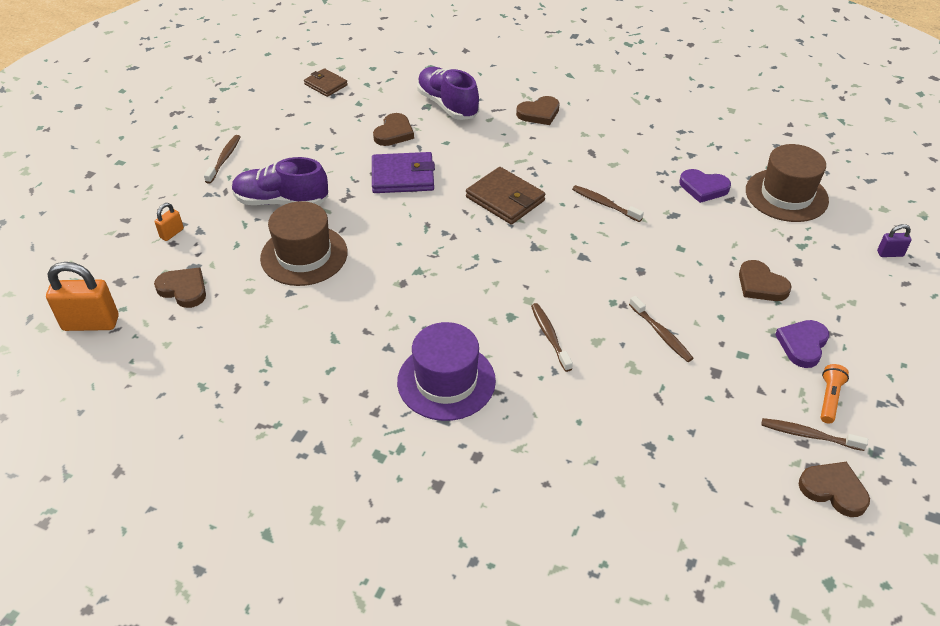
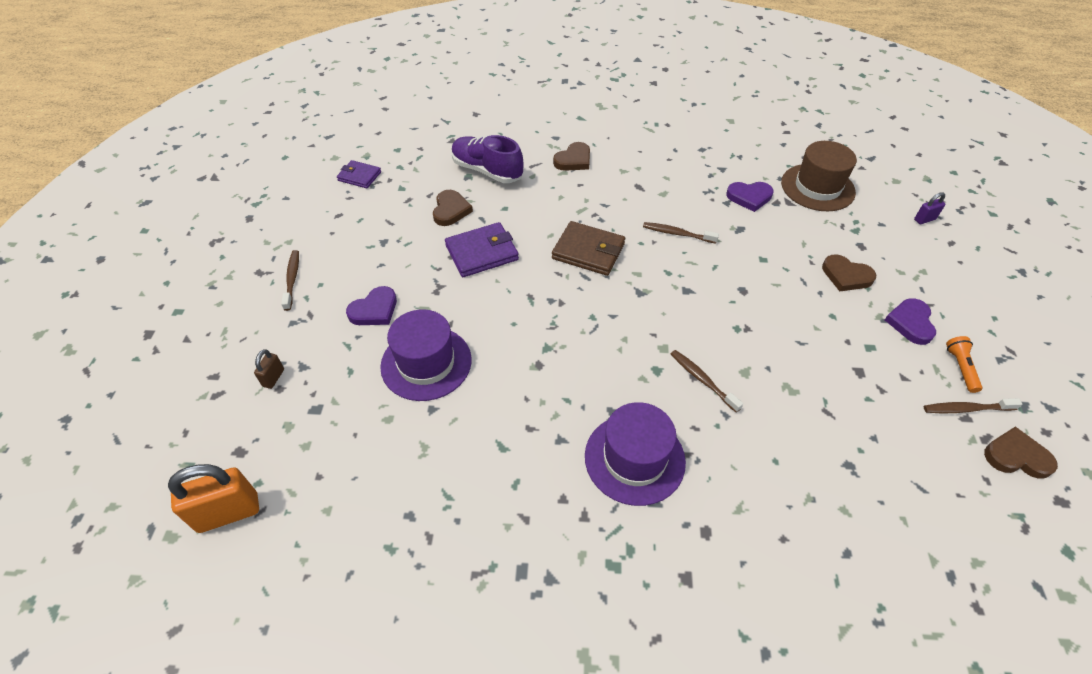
camera: 20 degrees left, 5 degrees up
(172, 233) = (273, 378): orange padlock -> brown padlock
(184, 289) = (316, 439): brown heart -> none
(281, 201) = (374, 310): purple shoe -> purple heart
(304, 255) = (426, 363): brown hat -> purple hat
(326, 85) = (359, 176): brown wallet -> purple wallet
(661, 334) = (794, 347): brown toothbrush -> none

